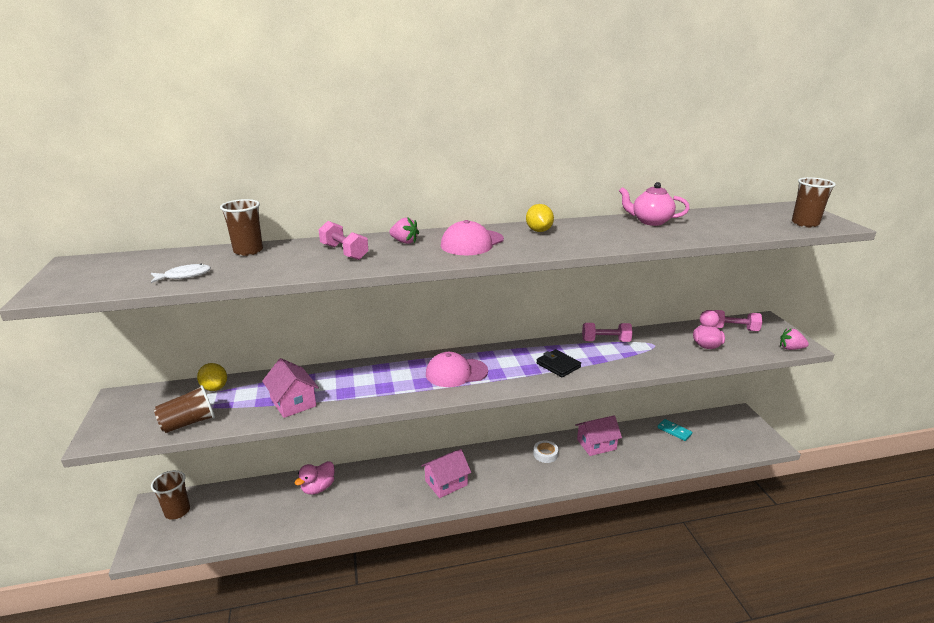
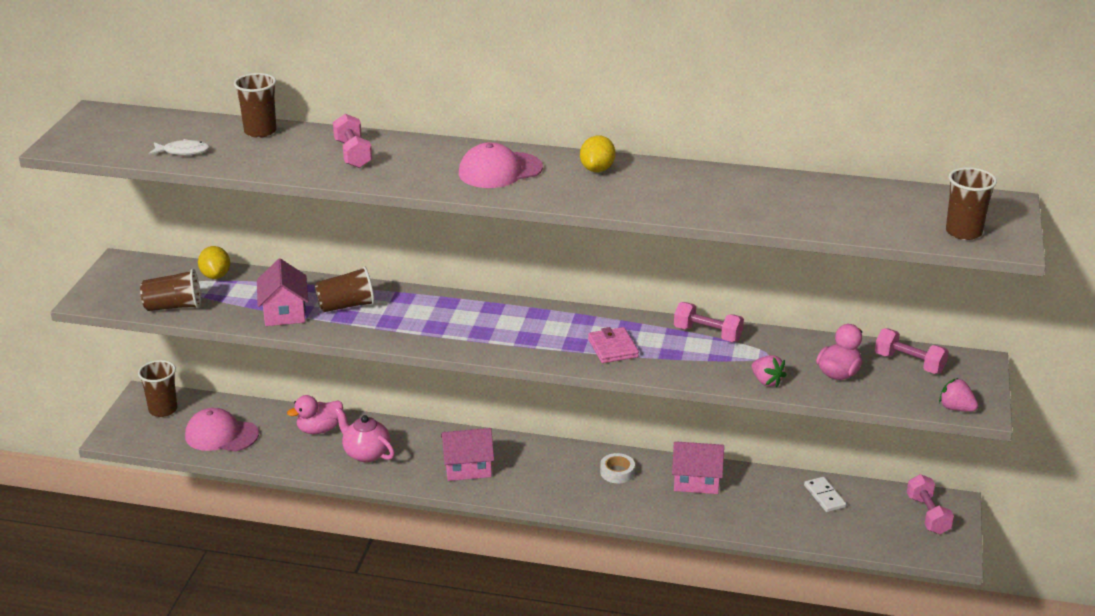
camera: 25 degrees right, 5 degrees up
(341, 384) = (346, 306): none -> brown cup
(404, 242) = (428, 153): pink strawberry -> pink strawberry (766, 381)
(456, 372) = (483, 325): pink cap -> pink cap (221, 435)
(558, 365) = (613, 348): black wallet -> pink wallet
(650, 221) = (757, 184): pink teapot -> pink teapot (366, 453)
(674, 431) = (824, 496): turquoise domino -> white domino
(736, 424) = (928, 515): none -> pink dumbbell

